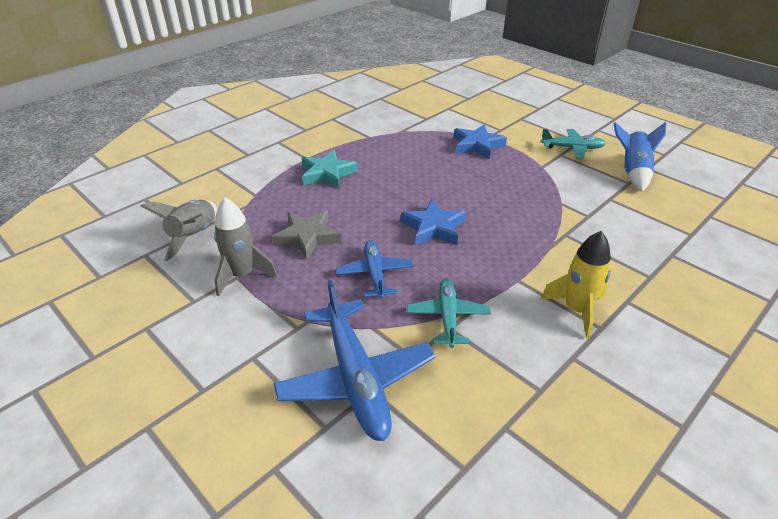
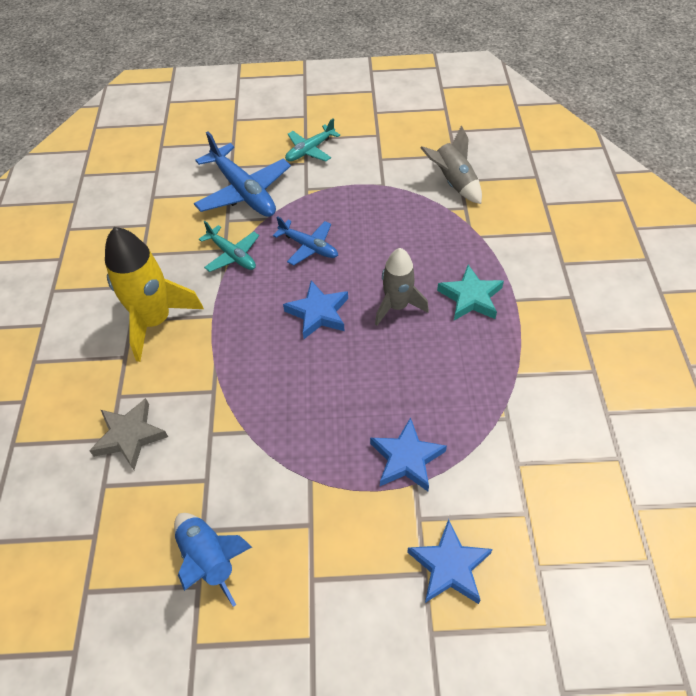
camera: 135 degrees right, 15 degrees up
(242, 275) = (381, 187): grey rocket -> grey rocket (397, 306)
(308, 237) = (388, 236): grey star -> grey star (130, 436)
(355, 378) = (243, 191): blue plane -> blue plane turned 150 degrees counterclockwise
(506, 114) = (449, 566): none -> blue star
(572, 148) = (308, 551): turquoise plane -> turquoise plane (310, 150)
(576, 310) = (155, 321): yellow rocket -> yellow rocket, size x1.55

